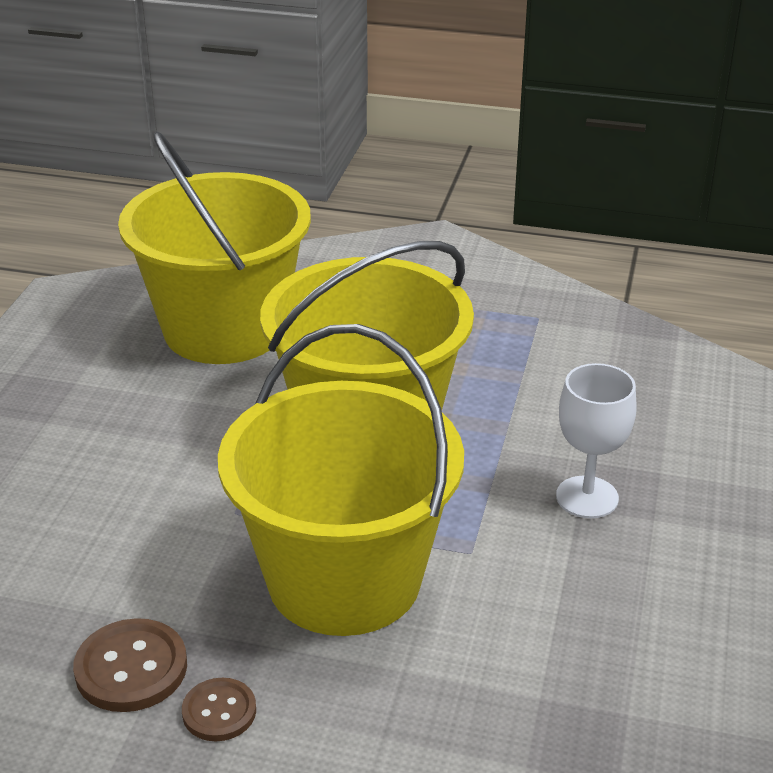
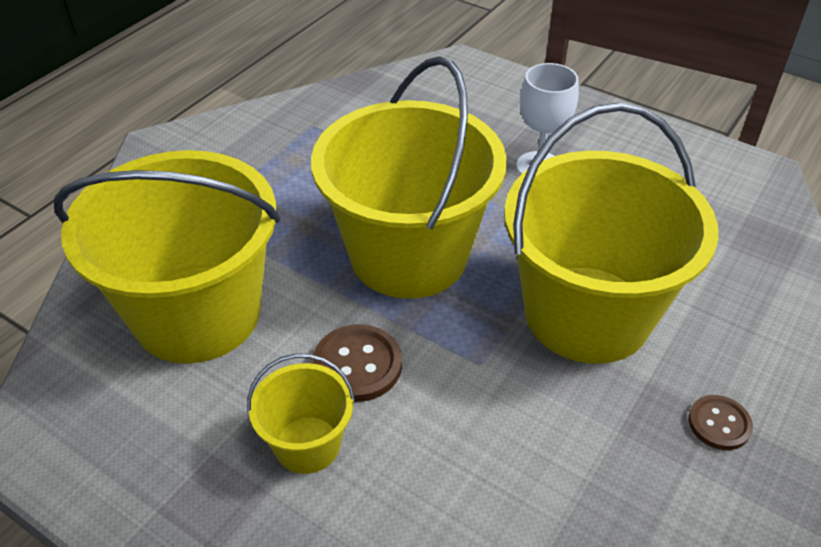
camera: 70 degrees left, 10 degrees up
(99, 429) = (307, 444): none -> yellow bucket
(131, 668) = (660, 476): brown button -> brown button (357, 365)

